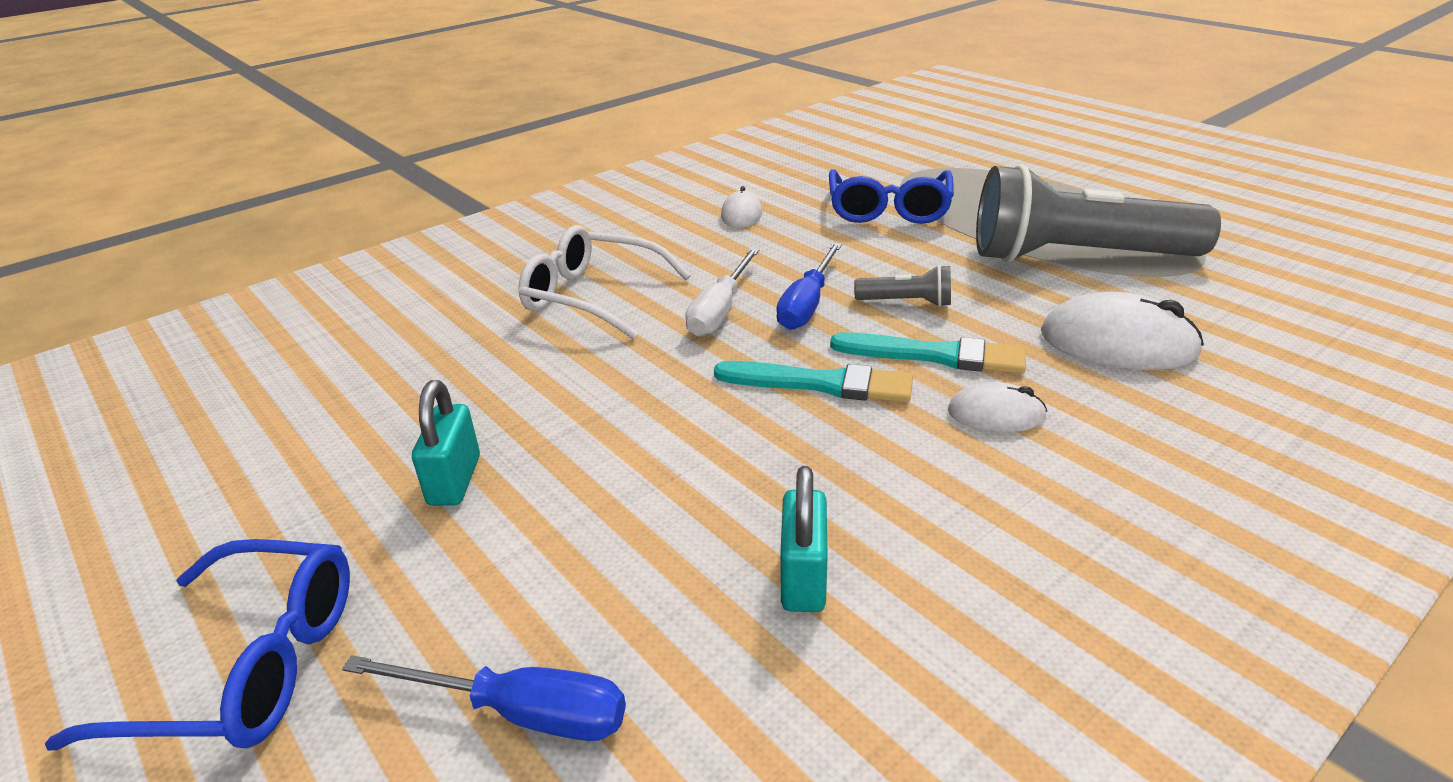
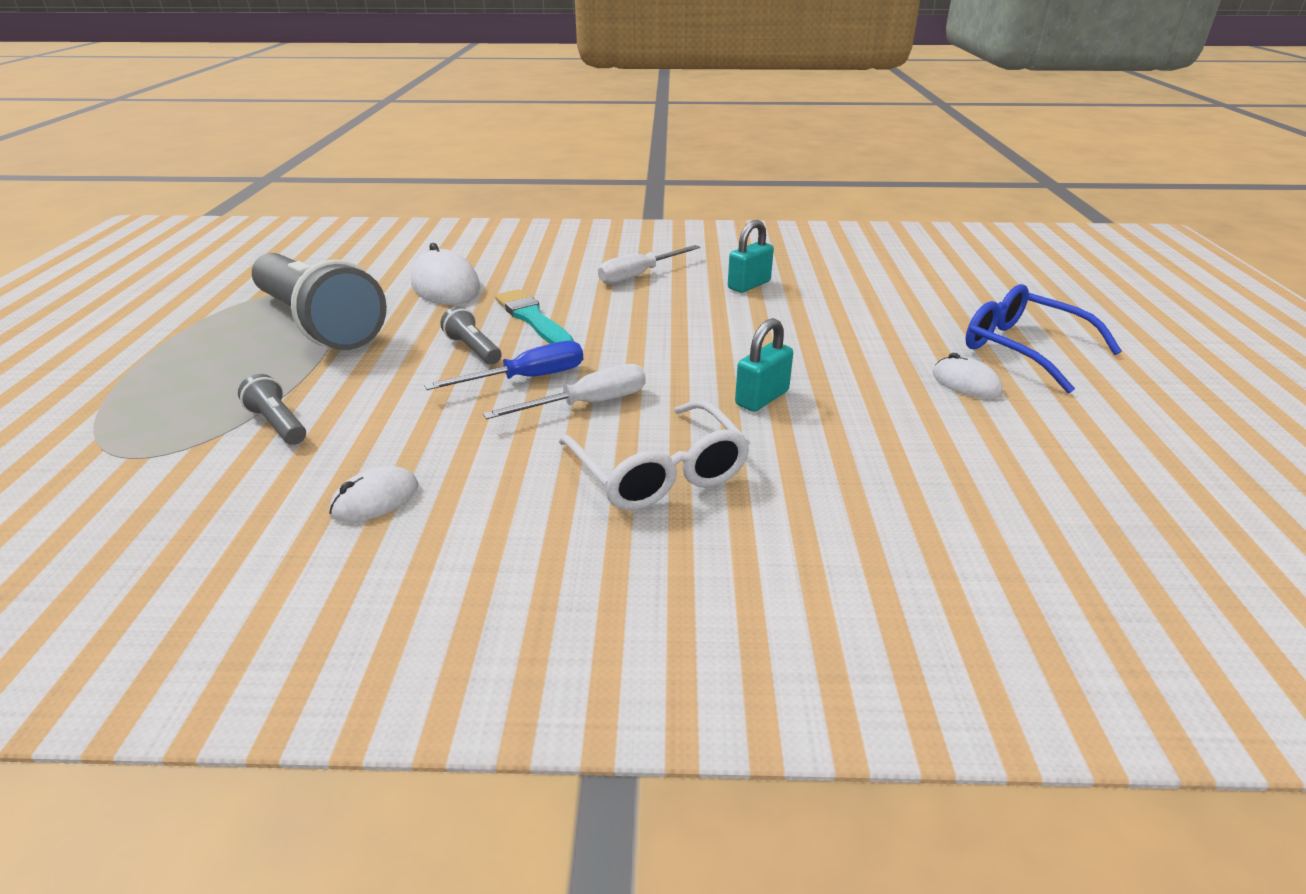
camera: 140 degrees left, 0 degrees up
(455, 480) = (884, 379): turquoise padlock -> turquoise padlock (762, 398)
(520, 713) = (898, 297): blue screwdriver -> none
(820, 384) = (617, 334): turquoise brush -> none
(888, 210) = (278, 424): blue glasses -> grey flashlight
(982, 497) = (638, 275): none -> white screwdriver
(996, 414) = (569, 290): white mouse -> white mouse (966, 383)

